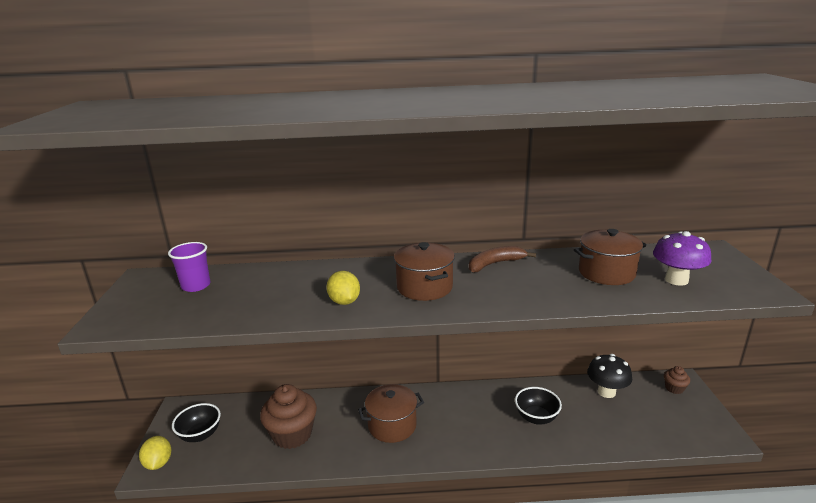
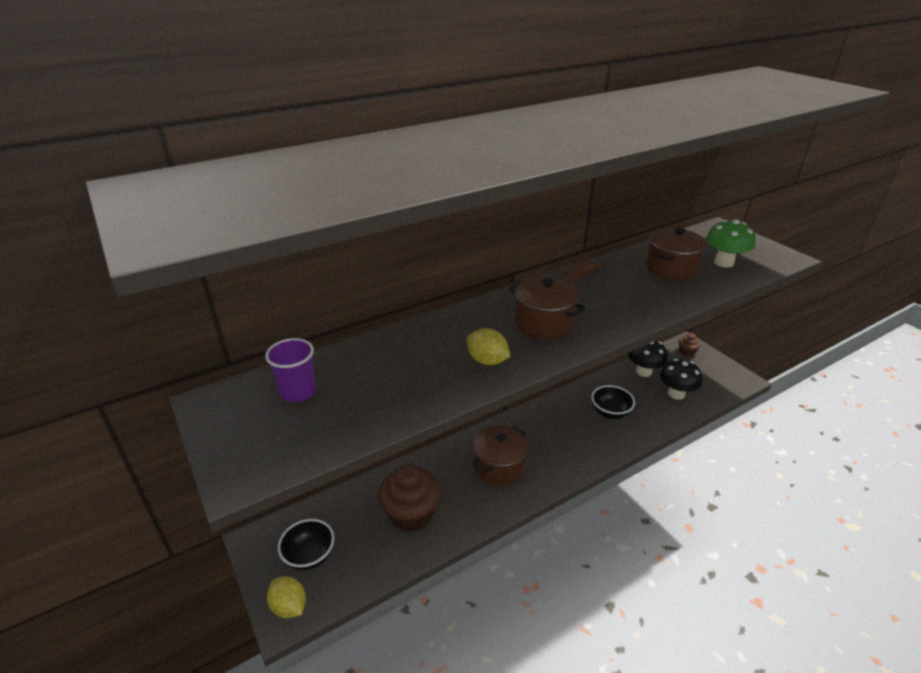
camera: 30 degrees left, 10 degrees up
(626, 424) = (676, 394): none -> black mushroom
(676, 280) = (723, 262): purple mushroom -> green mushroom

